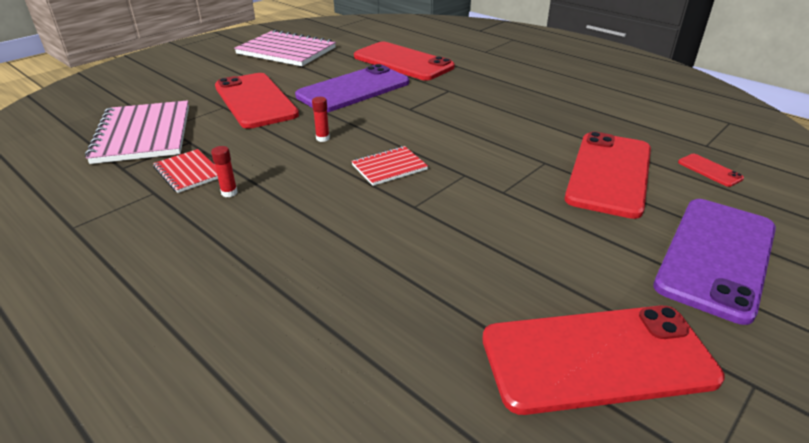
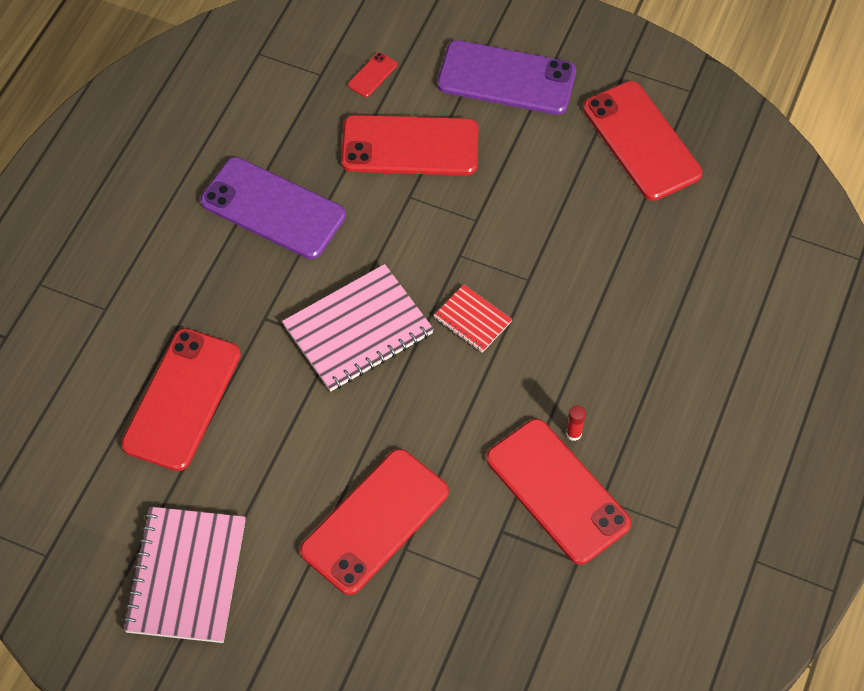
camera: 110 degrees left, 25 degrees up
(143, 134) = (505, 591): pink notebook -> pink notebook (358, 329)
(188, 172) = (557, 491): red notebook -> red phone
(323, 138) = (440, 402): red glue stick -> none
(353, 89) = (299, 424): purple phone -> purple phone (273, 208)

